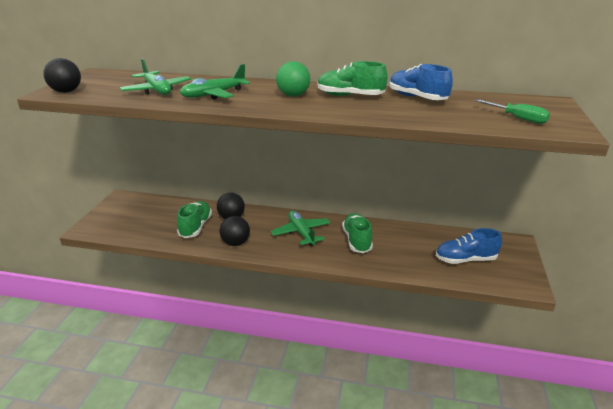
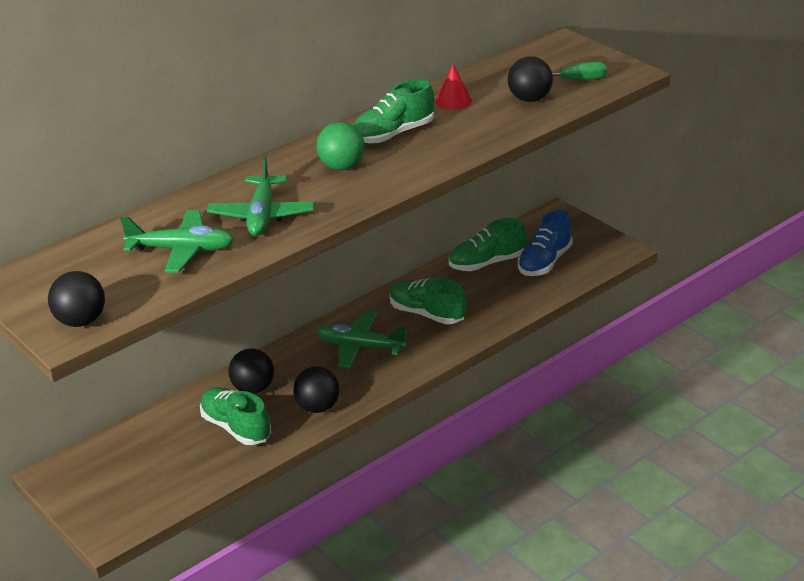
camera: 50 degrees left, 5 degrees up
(417, 98) = (453, 101): blue shoe -> red cone
(431, 239) = (487, 263): none -> green shoe
(465, 114) = (530, 99): none -> black ball

